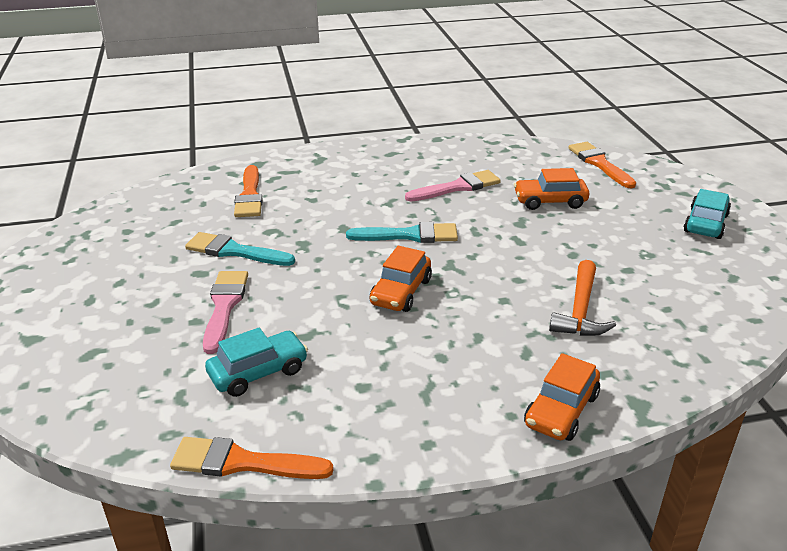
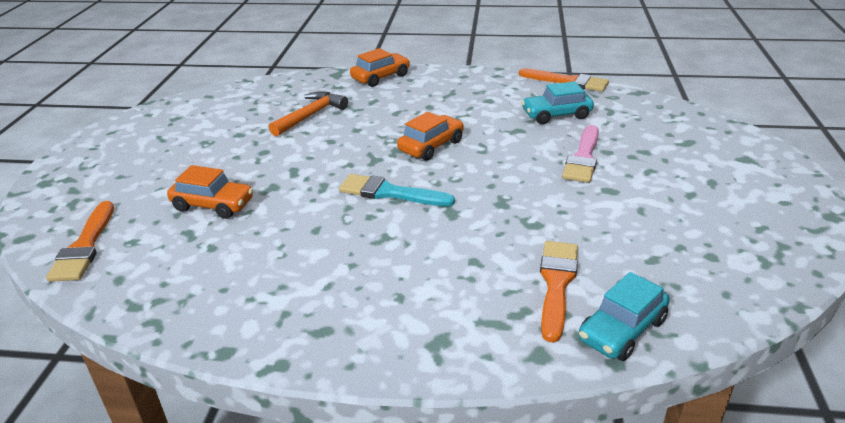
camera: 160 degrees left, 0 degrees up
(234, 251) = (575, 206): turquoise brush -> none
(457, 187) = (288, 244): pink brush -> none
(705, 223) = (115, 157): turquoise car -> turquoise car (622, 330)

